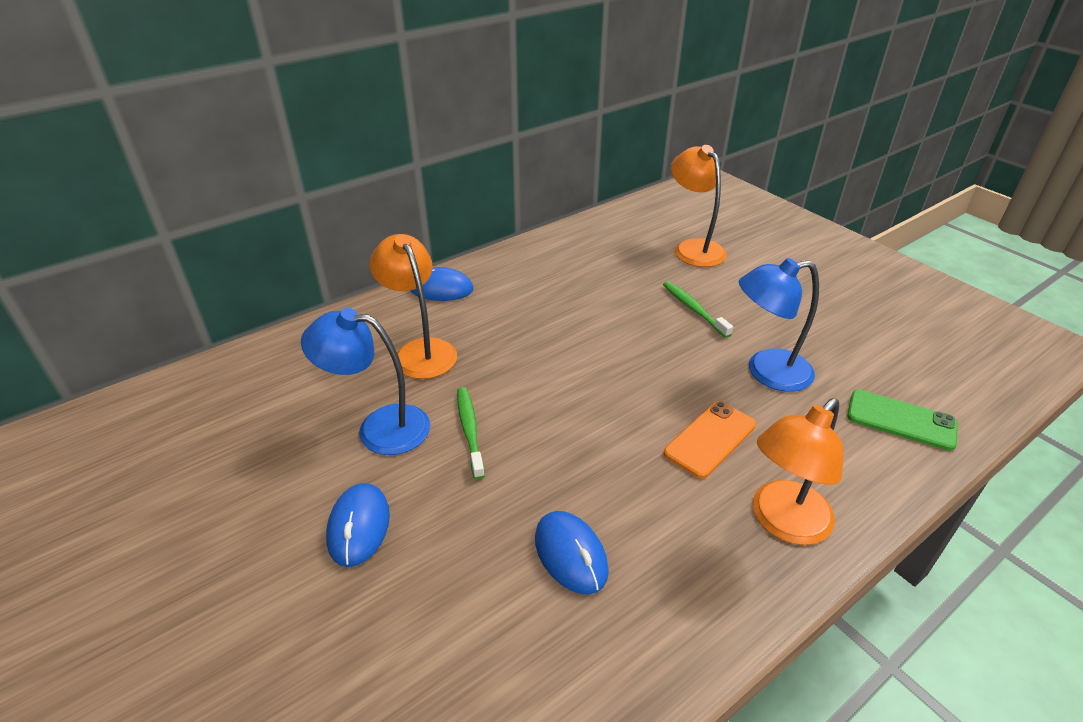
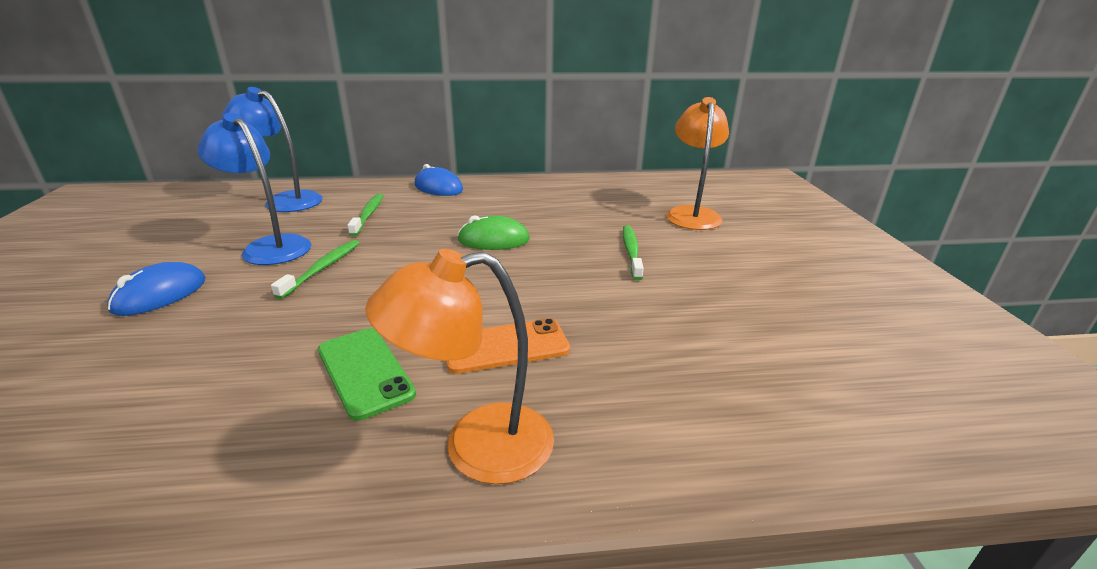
camera: 30 degrees right, 10 degrees down
(420, 351) = (368, 215): orange lamp -> green toothbrush
(570, 554) = (254, 377): blue mouse -> none
(575, 337) = (493, 240): none -> green mouse
(766, 372) = (642, 318): blue lamp -> blue lamp (285, 200)
(901, 420) = (759, 416): green phone -> green phone (365, 372)

